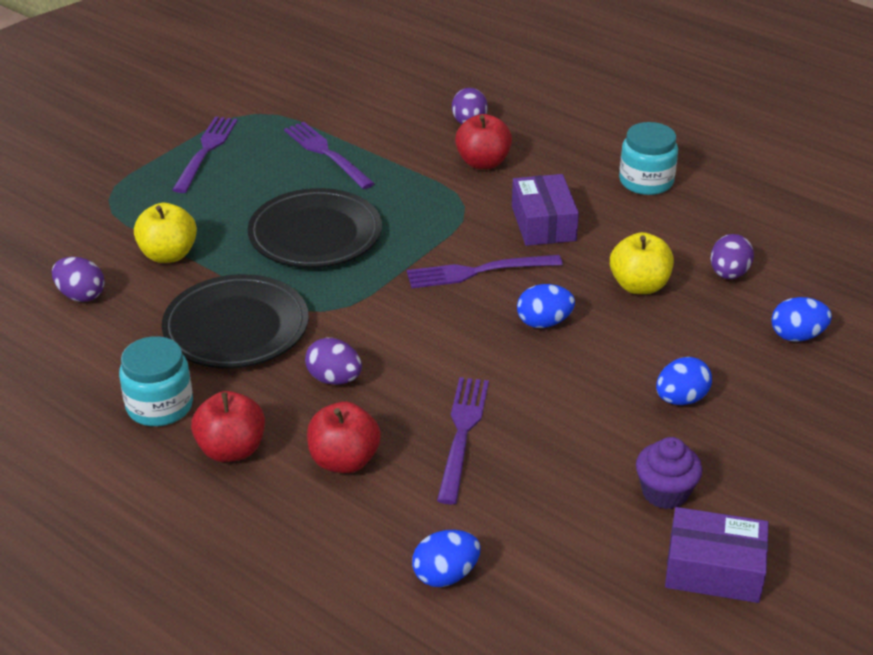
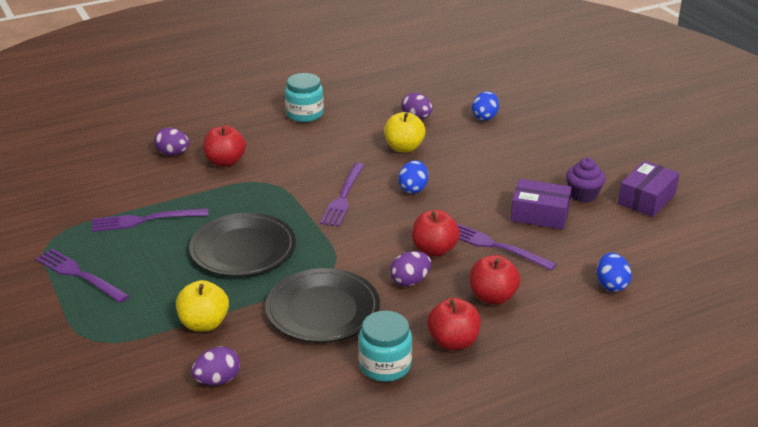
camera: 65 degrees left, 5 degrees down
(415, 380) = (434, 250): none -> red apple
(543, 223) = (314, 160): purple box -> purple box (540, 214)
(681, 399) = (512, 166): blue egg -> none

